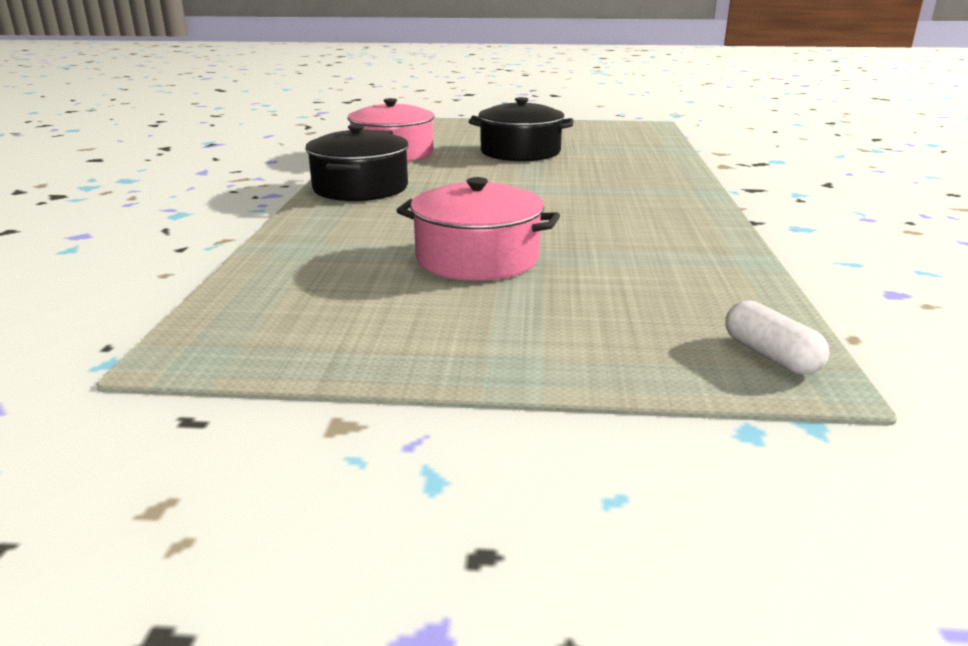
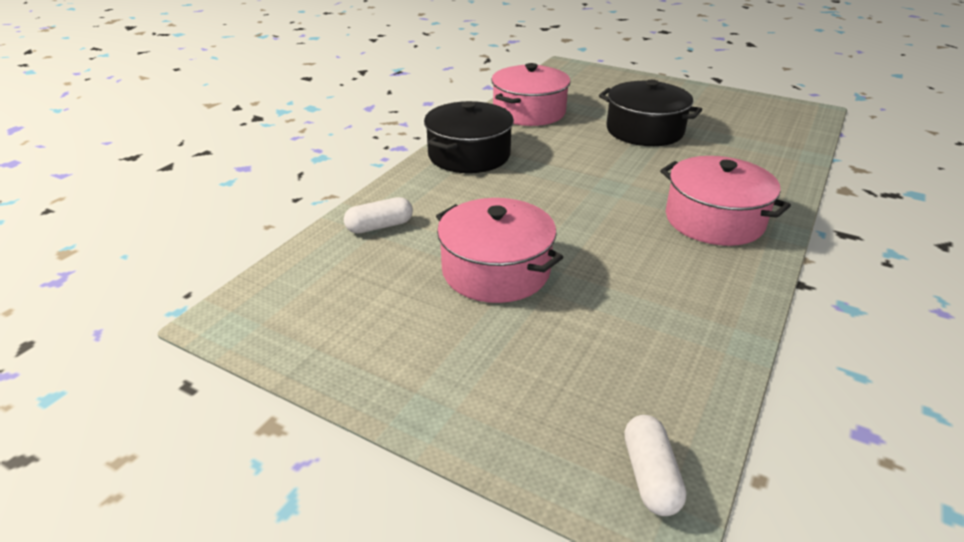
camera: 25 degrees right, 10 degrees up
(313, 250) = (380, 226): none -> white capsule
(643, 195) = (714, 220): none -> pink pot

